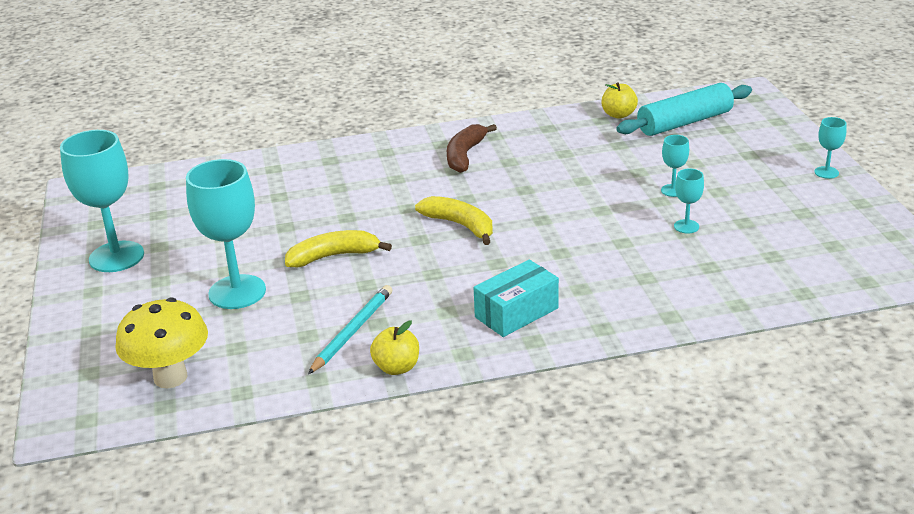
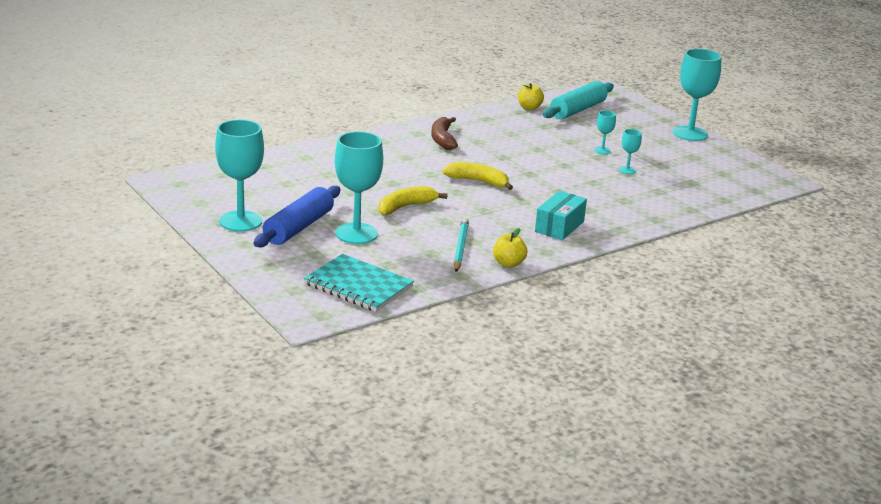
camera: 25 degrees left, 5 degrees down
(170, 377) = (358, 285): yellow mushroom -> turquoise notebook
(175, 274) = (298, 227): none -> blue rolling pin
(826, 172) = (690, 133): turquoise goblet -> turquoise goblet, size x2.16

